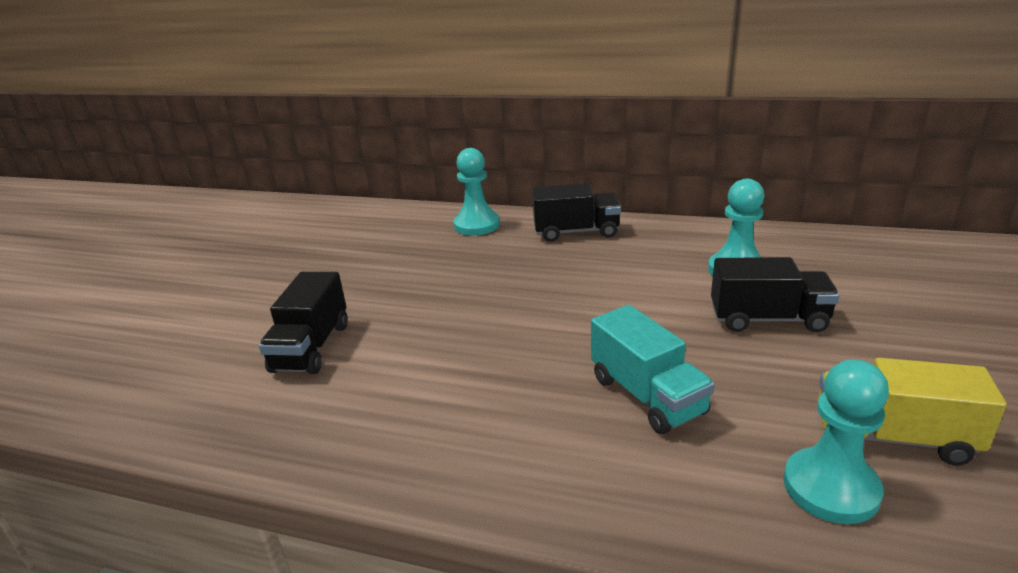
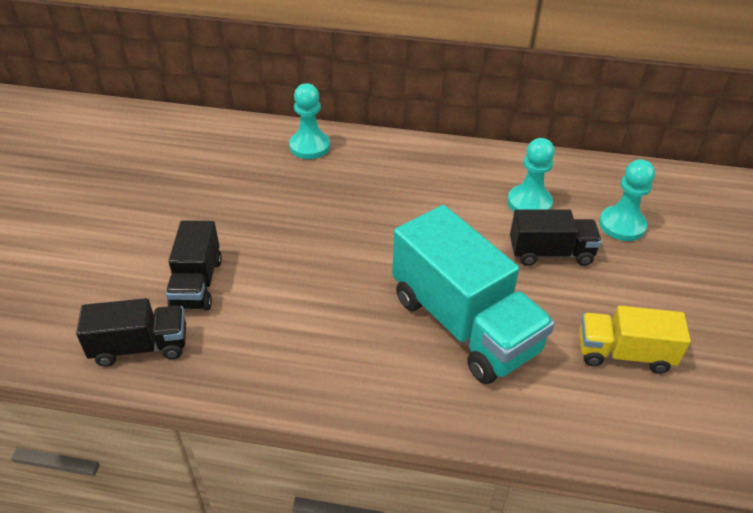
camera: 10 degrees left, 15 degrees up
(576, 232) = (398, 157): black truck -> black truck (140, 347)
(647, 396) = (464, 324): turquoise truck -> turquoise truck, size x1.78
(830, 488) = (581, 392): turquoise pawn -> turquoise pawn (622, 225)

